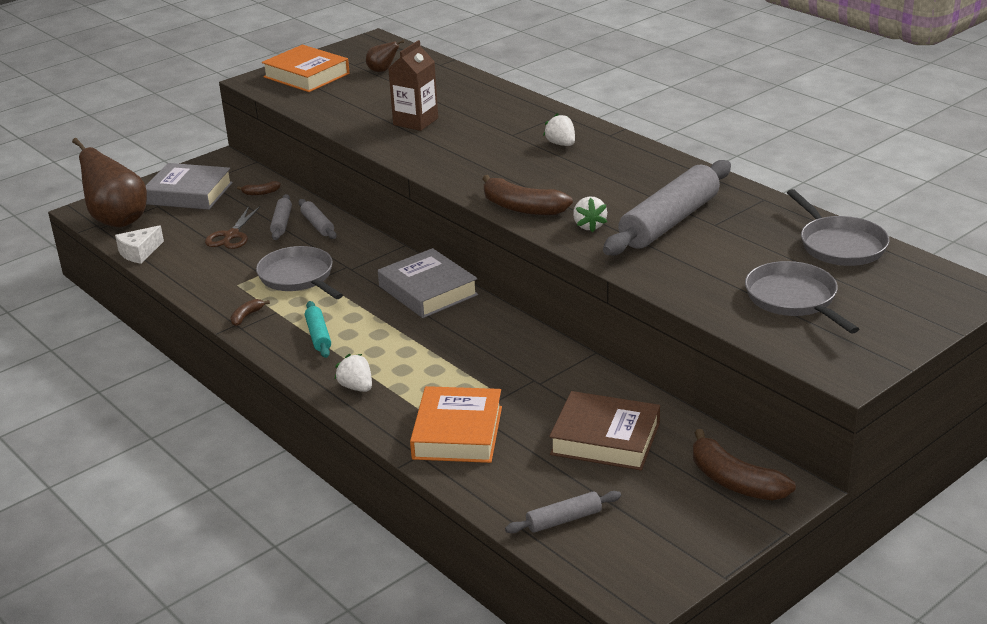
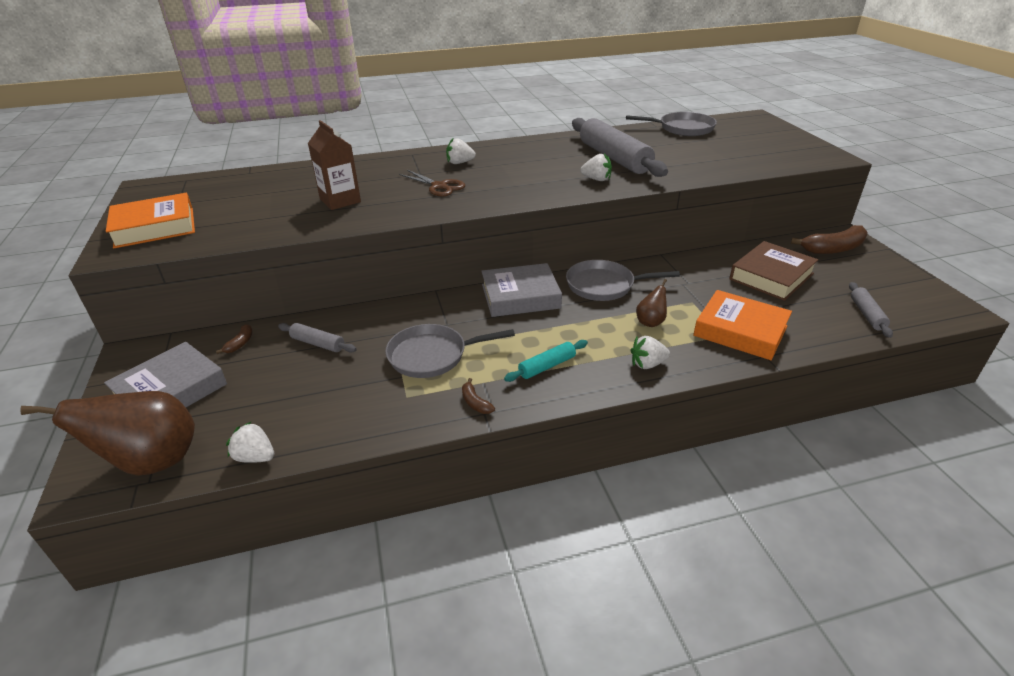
camera: 65 degrees left, 5 degrees up
(139, 252) = (255, 457): white cheese -> white strawberry
(231, 235) = (303, 380): brown scissors -> brown scissors (439, 186)
(317, 225) = (348, 324): grey rolling pin -> none
(318, 335) = (547, 366): turquoise rolling pin -> turquoise rolling pin turned 45 degrees counterclockwise
(382, 70) = (215, 194): brown pear -> brown pear (650, 322)
(522, 208) = (545, 193): brown banana -> none
(794, 299) = (740, 150): grey pan -> grey pan (604, 285)

